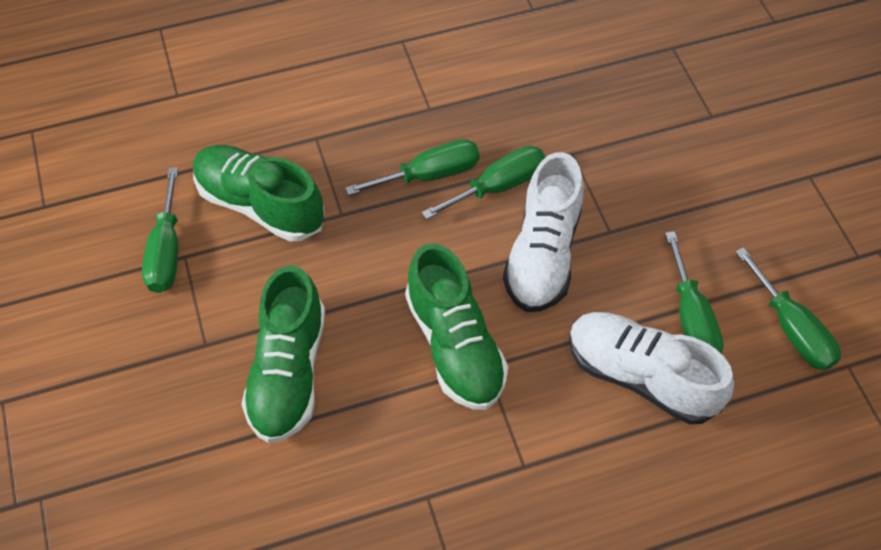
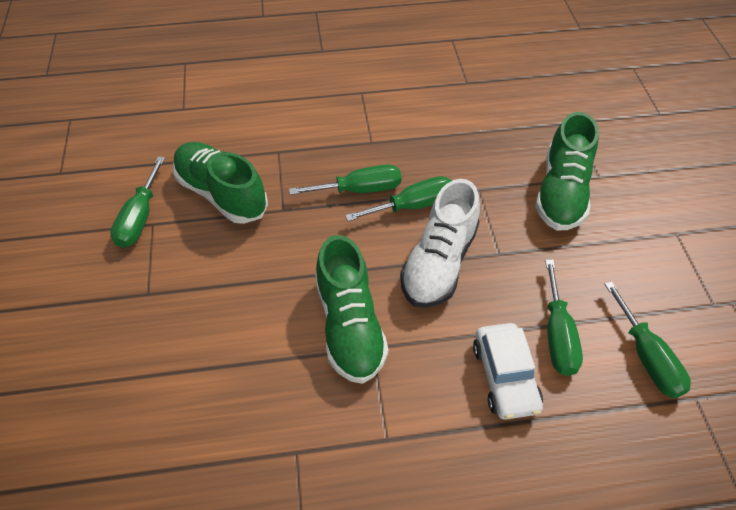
camera: 10 degrees right, 5 degrees down
(288, 372) = (207, 326): green shoe -> green shoe (561, 192)
(641, 376) = (505, 377): white shoe -> white car

